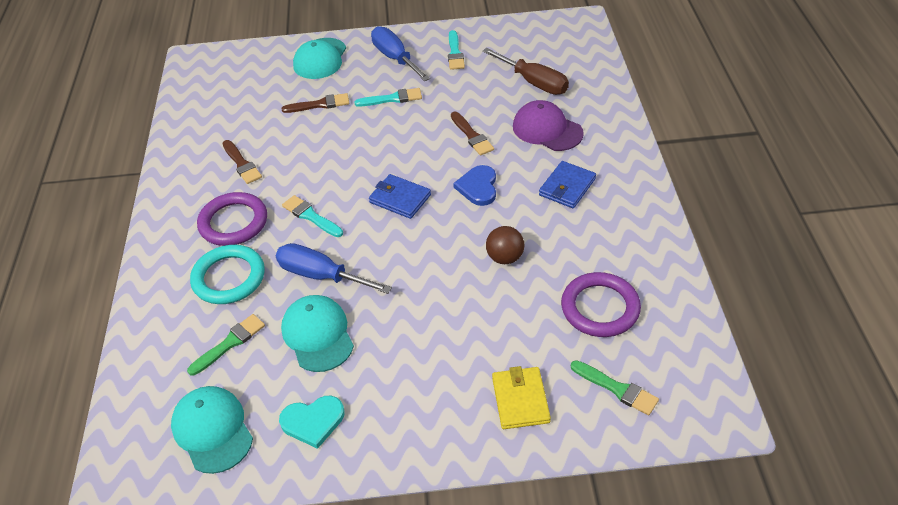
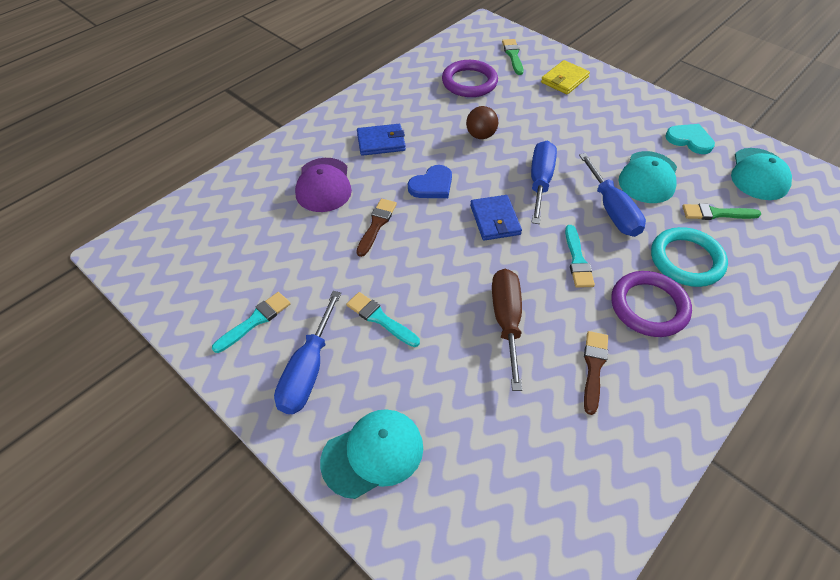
camera: 135 degrees left, 5 degrees up
(320, 104) = (449, 377): brown brush -> none
(404, 255) = (540, 181): none -> blue screwdriver
(534, 82) = (260, 228): brown screwdriver -> brown screwdriver (506, 321)

